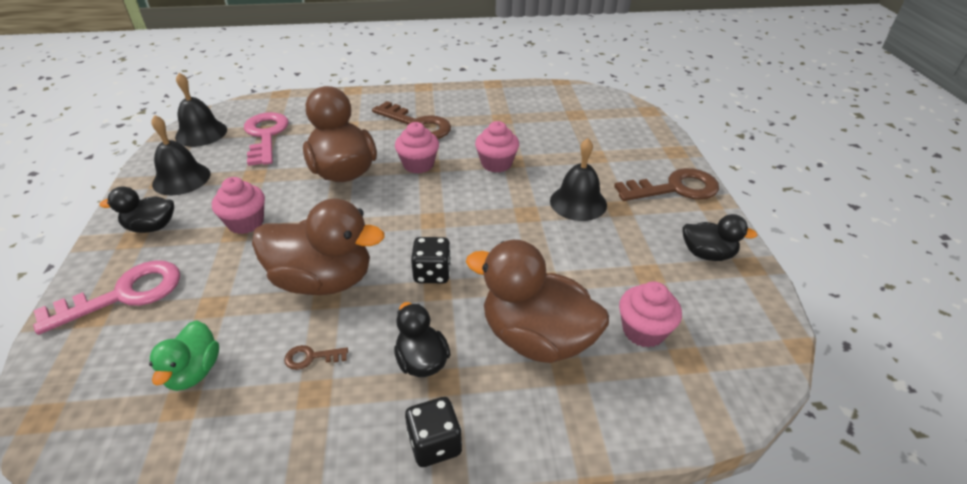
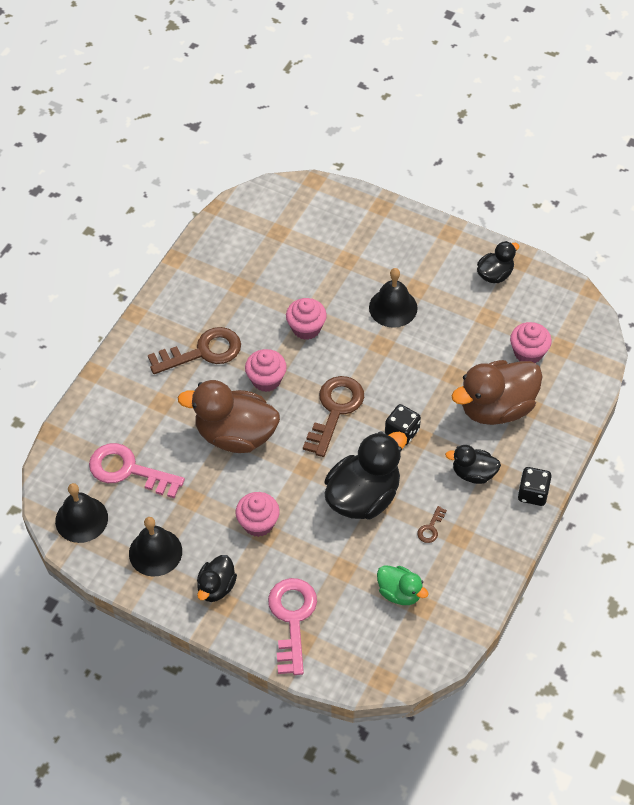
camera: 55 degrees left, 15 degrees up
(323, 280) = (363, 497): brown duck -> black duck
(674, 188) = (421, 241): brown key -> brown key (335, 410)

